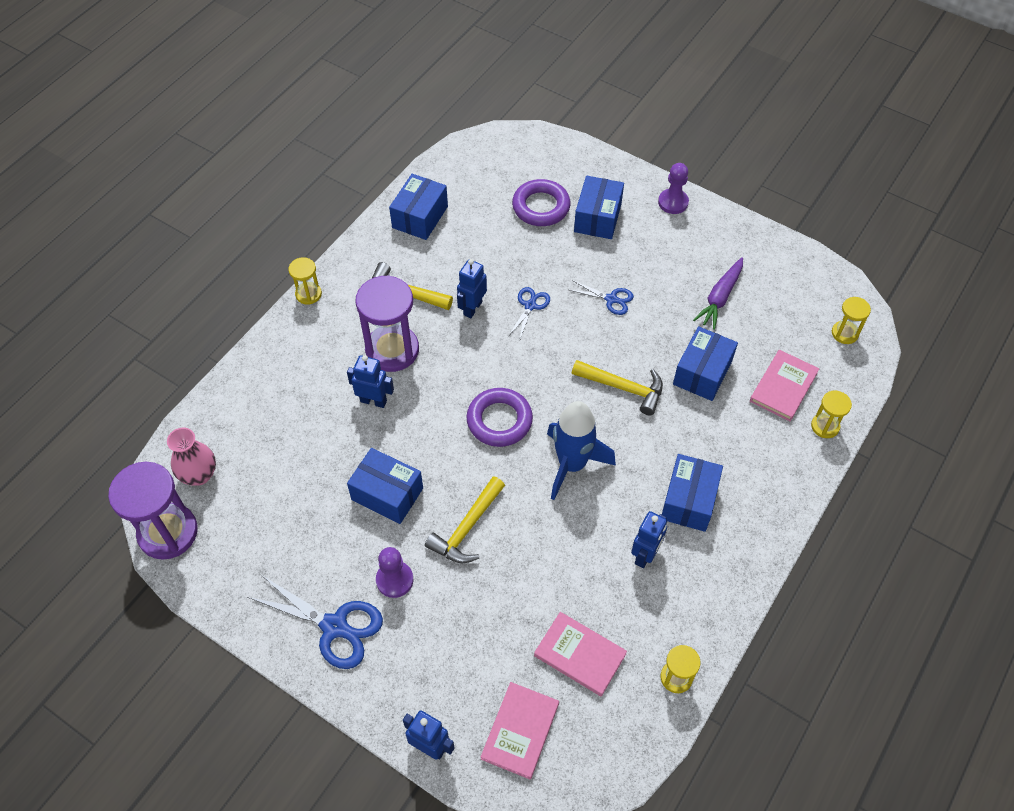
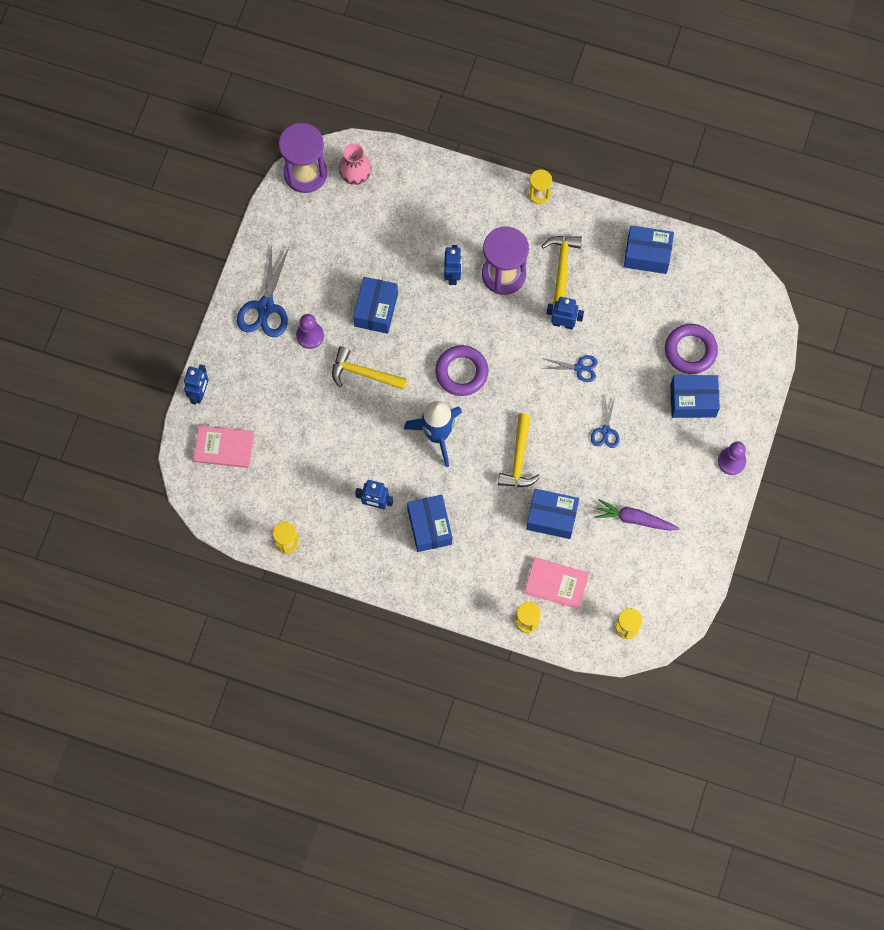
camera: 75 degrees right, 15 degrees up
(580, 655) = (287, 474): pink book -> none
(688, 500) = (429, 527): blue box -> blue box turned 75 degrees clockwise

